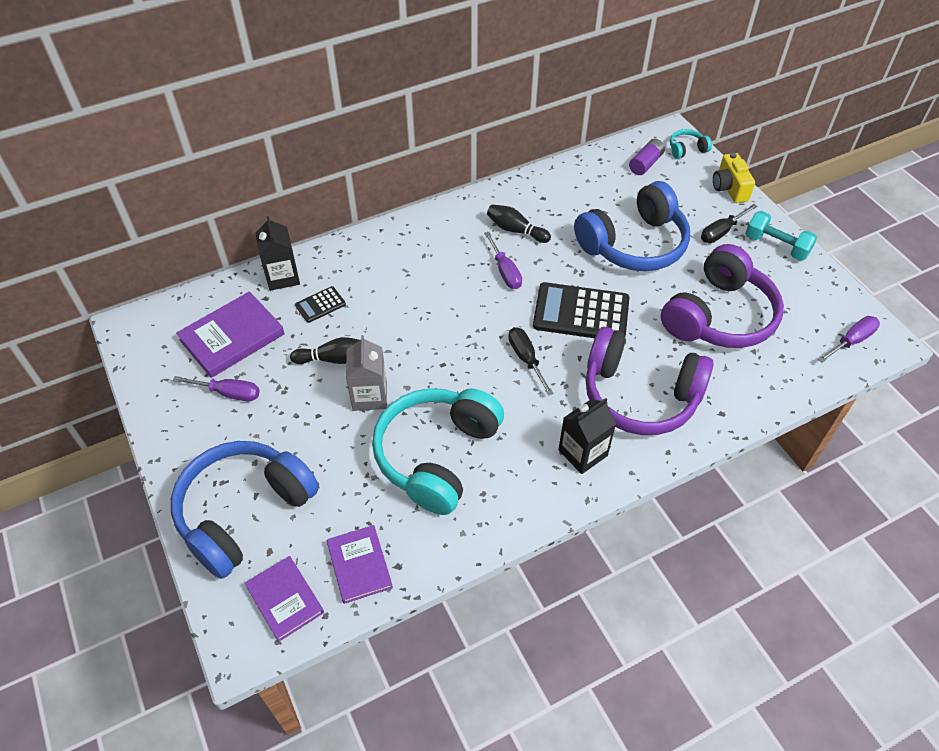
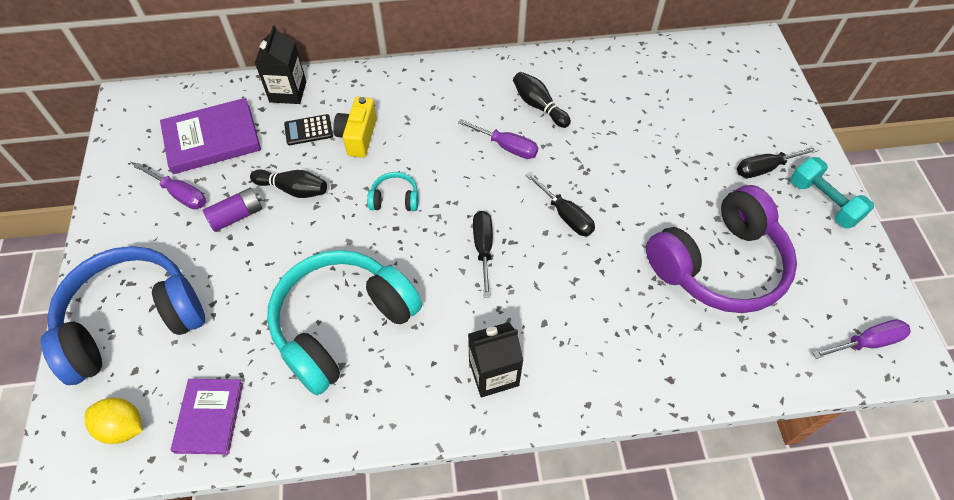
camera: 20 degrees right, 5 degrees up
(285, 599) = (123, 427): purple book -> yellow lemon
(369, 396) = (308, 239): grey carton -> none
(505, 271) = (506, 147): purple screwdriver -> purple screwdriver turned 60 degrees counterclockwise
(581, 313) = (565, 215): black calculator -> black screwdriver
(634, 244) = (658, 155): blue headphones -> none
(640, 395) = (586, 328): purple headphones -> none
(645, 164) = (713, 70): purple battery -> purple battery (237, 216)
(686, 149) = (767, 65): turquoise headphones -> turquoise headphones (395, 199)
(729, 188) = (796, 121): yellow camera -> yellow camera (358, 136)

